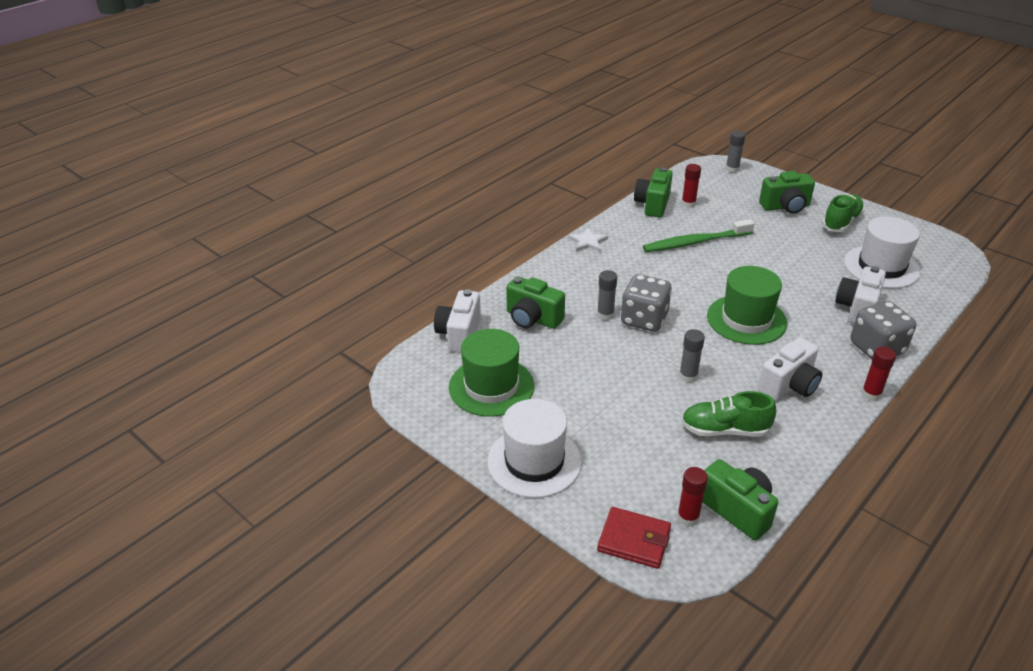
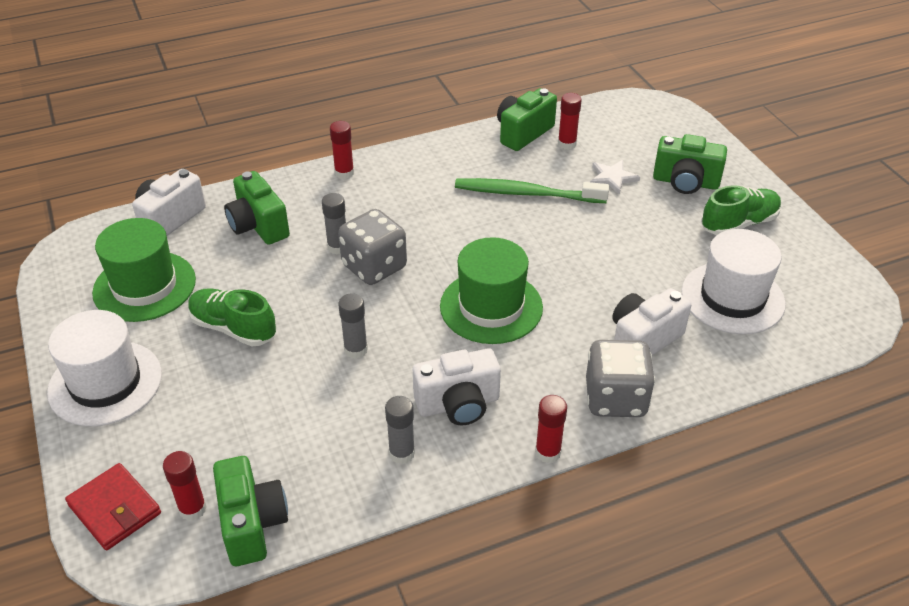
camera: 25 degrees right, 5 degrees up
(557, 265) = (344, 173): none -> red glue stick
(588, 242) = (404, 156): white star -> white star (612, 178)
(724, 430) = (332, 427): green shoe -> green shoe (233, 328)
(732, 169) = (666, 115): grey glue stick -> grey glue stick (402, 453)

